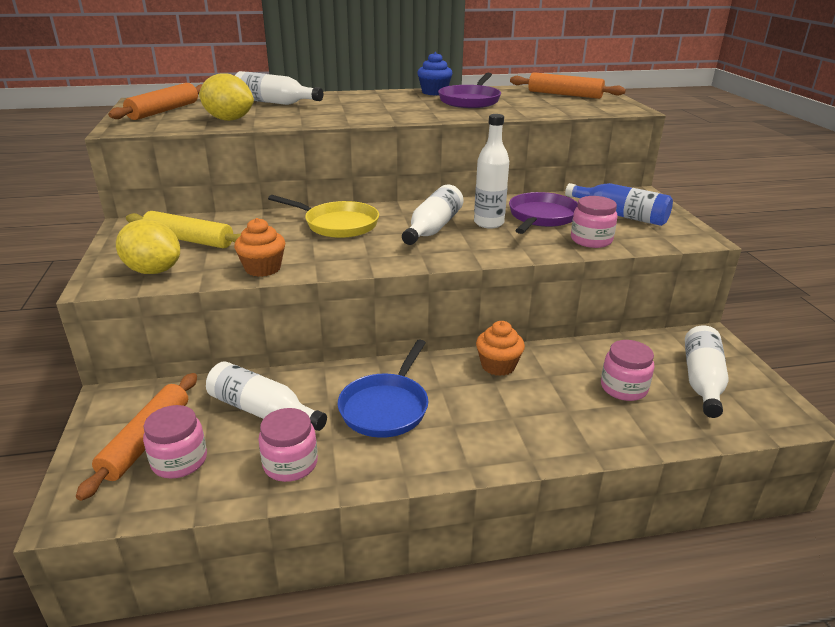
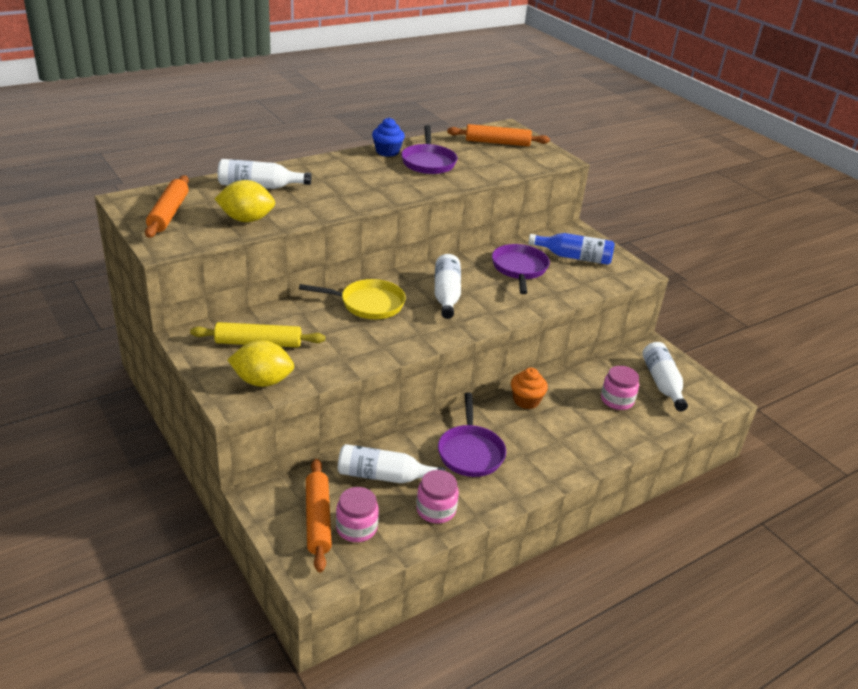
camera: 25 degrees left, 5 degrees up
(263, 268) = (349, 361): orange cupcake -> none
(386, 407) = (470, 452): blue pan -> purple pan
(488, 223) = (484, 282): white bottle -> none
(591, 240) = (568, 288): pink jar -> none

